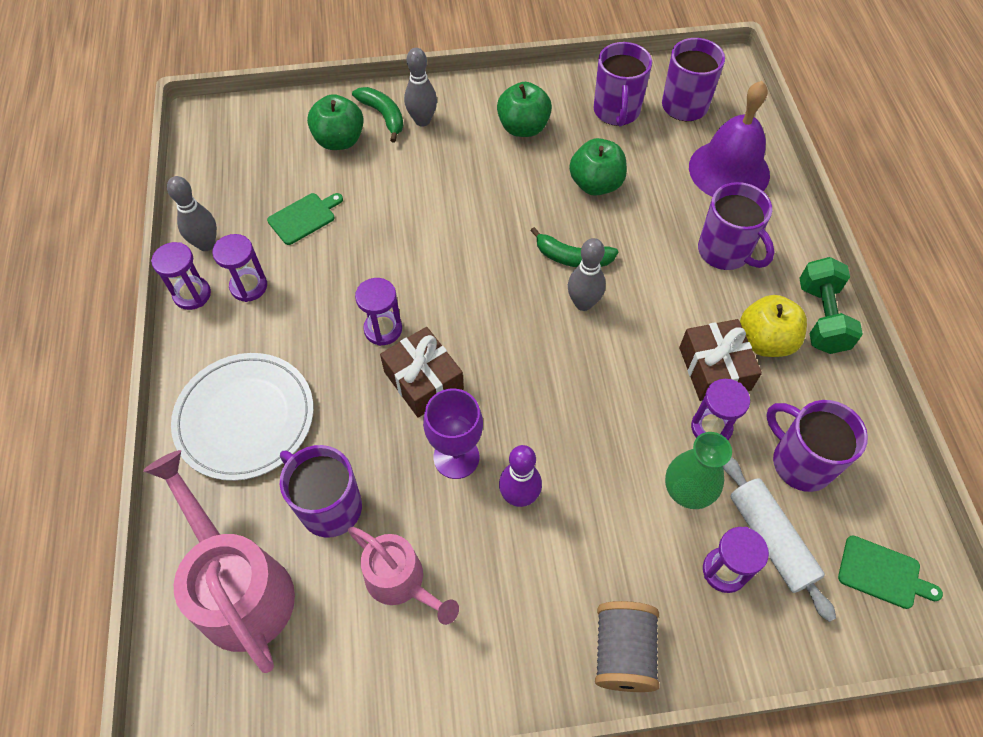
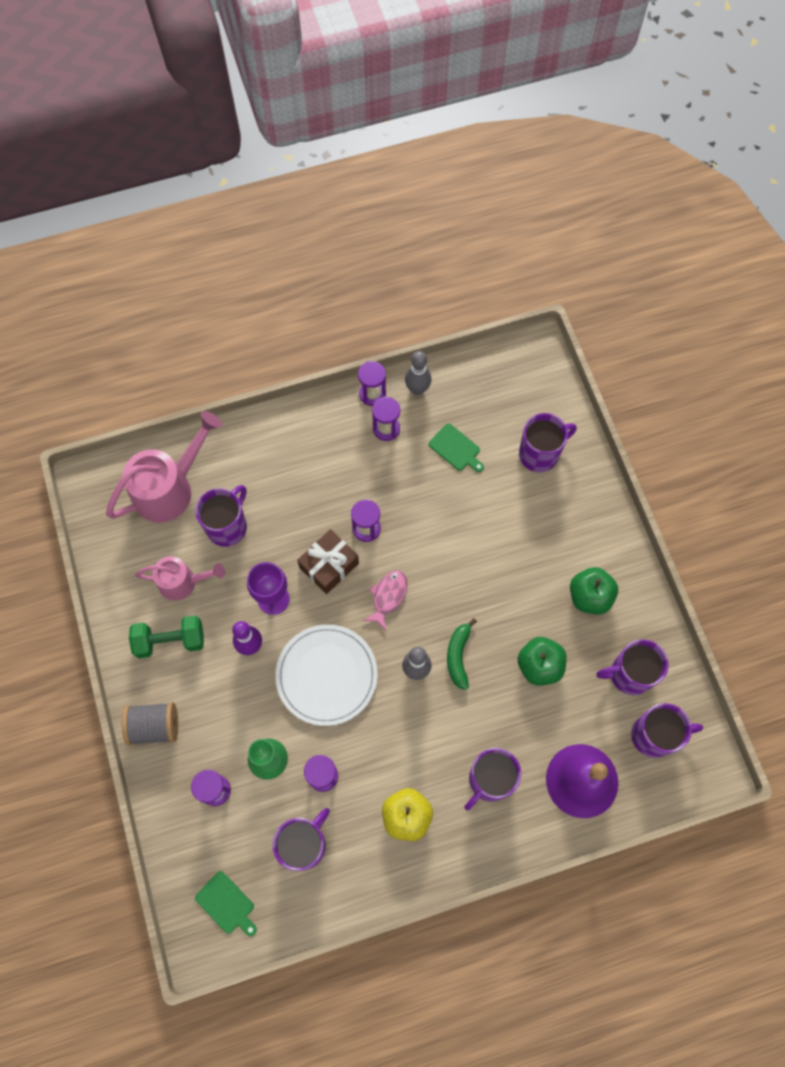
camera: 80 degrees right, 10 degrees up
(245, 418) = (282, 457): white plate -> white plate (326, 675)
(339, 140) = (539, 454): green apple -> purple mug
(383, 116) = (575, 481): green banana -> none
(402, 582) = (183, 582): pink watering can -> pink watering can turned 120 degrees counterclockwise
(422, 120) = (577, 513): grey bowling pin -> none
(482, 319) = (388, 597): none -> pink fish
(714, 369) = (374, 776): brown gift -> none
(770, 539) = (241, 822): white rolling pin -> none
(821, 317) = (437, 863): green dumbbell -> green dumbbell (170, 640)
(883, 573) = (227, 904): green cutting board -> green cutting board turned 60 degrees counterclockwise

